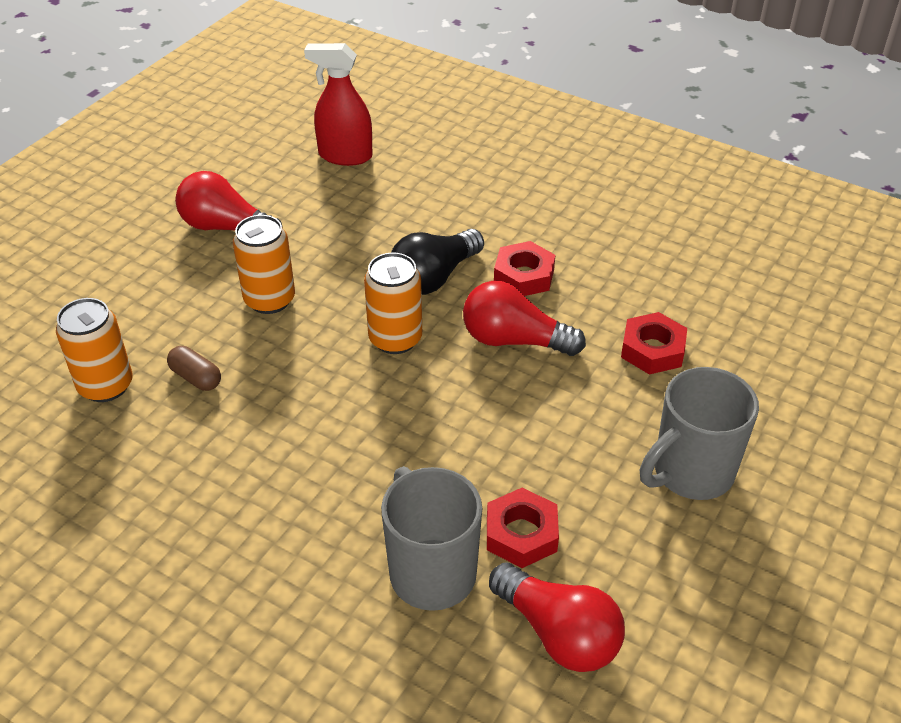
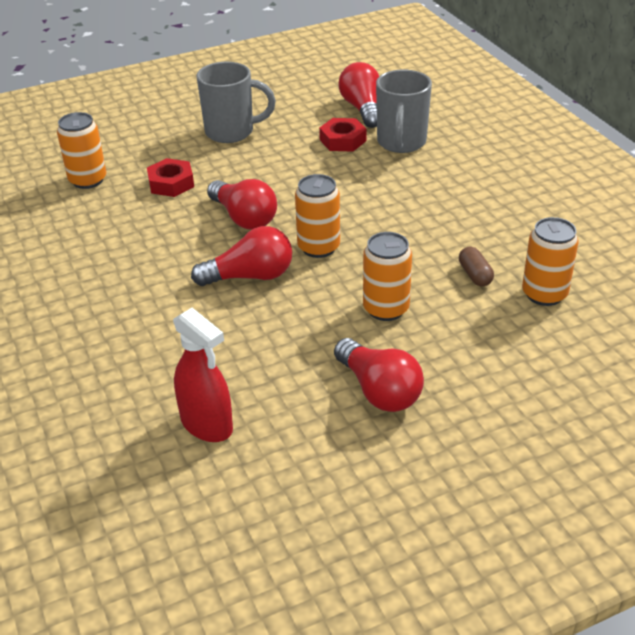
camera: 145 degrees left, 5 degrees down
(434, 277) = (250, 276): black light bulb -> red light bulb
(524, 276) = (188, 252): red nut -> none
(748, 311) = (88, 180): none -> orange can

